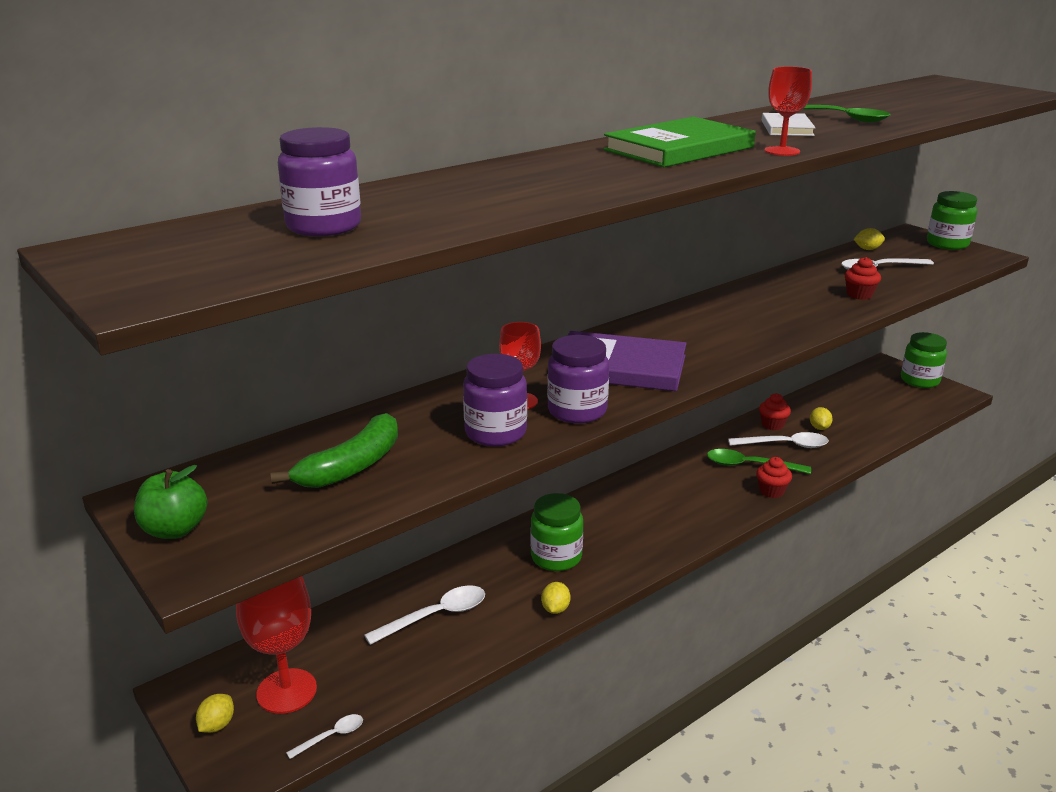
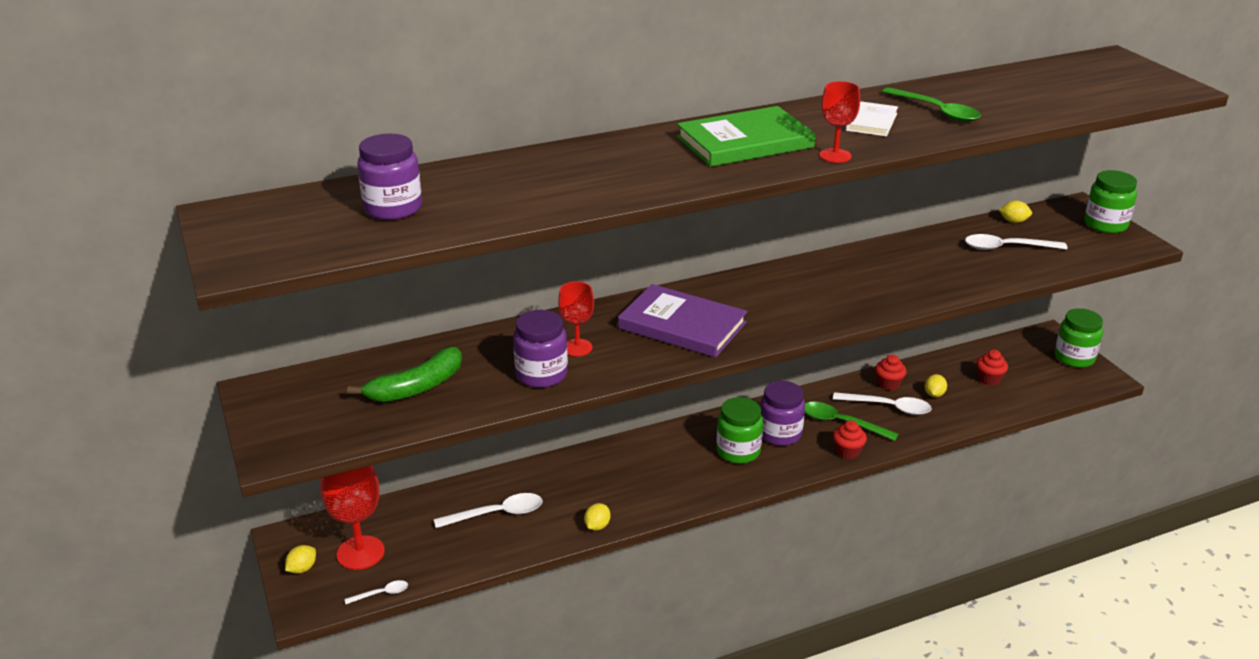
camera: 15 degrees right, 5 degrees up
(175, 530) = (270, 420): green apple -> none
(556, 557) = (619, 481): green jar -> green jar (738, 451)
(577, 411) = (619, 364): purple jar -> purple jar (780, 434)
(859, 295) = (961, 276): red cupcake -> red cupcake (989, 379)

